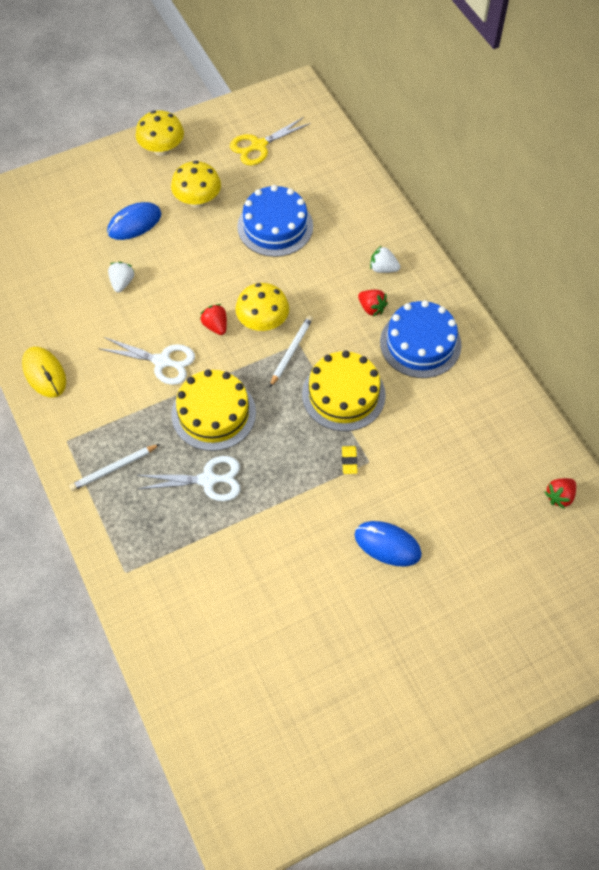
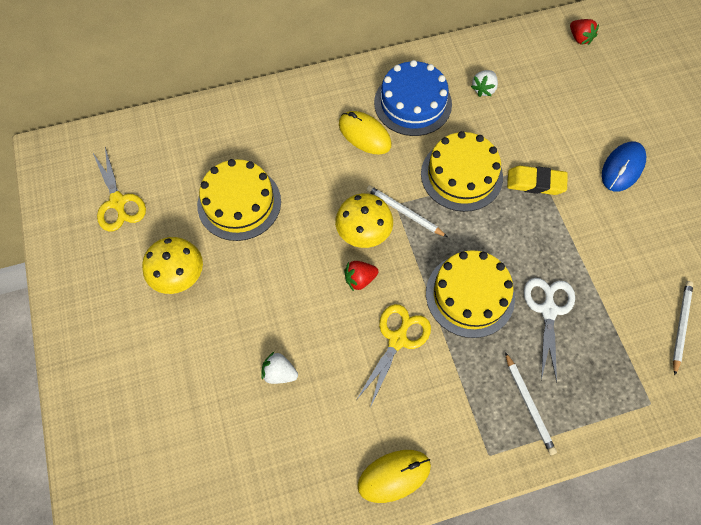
camera: 80 degrees left, 5 degrees up
(134, 223) = (193, 350): blue mouse -> none
(162, 149) = (86, 306): yellow mushroom -> none
(162, 361) = (397, 339): white scissors -> yellow scissors
(208, 601) = (680, 326): none -> white pencil
(275, 226) = (239, 203): blue cake -> yellow cake
(349, 461) = (535, 183): yellow eraser -> yellow eraser, size x1.74
(371, 308) = (364, 134): red strawberry -> yellow mouse
(383, 268) = (318, 116): white strawberry -> white strawberry (484, 89)

